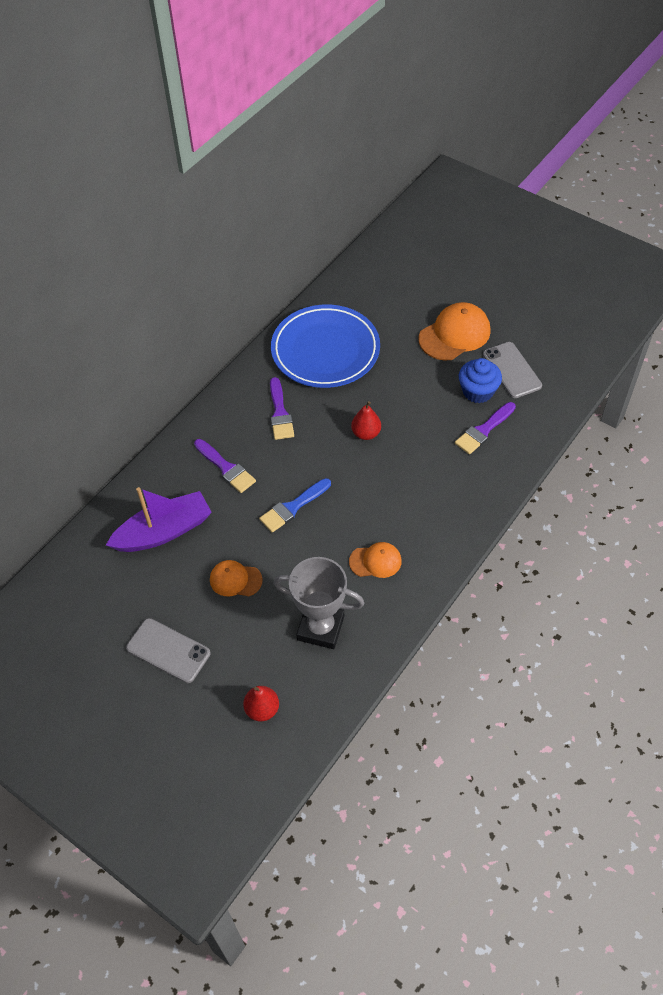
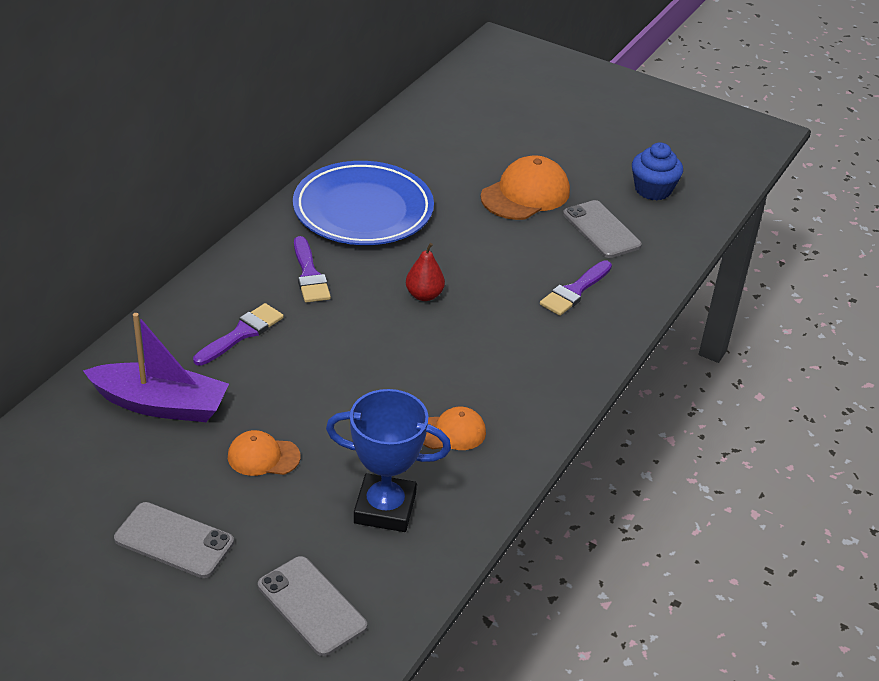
camera: 10 degrees left, 15 degrees down
(163, 531) = (160, 404): purple boat -> purple boat turned 45 degrees clockwise
(226, 468) = (242, 333): purple brush -> purple brush turned 90 degrees counterclockwise
(262, 709) = (312, 606): red pear -> grey phone
(293, 507) = (335, 375): blue brush -> none
(320, 628) = (385, 508): grey trophy -> blue trophy
(478, 391) = (562, 251): blue cupcake -> blue cupcake (653, 190)

